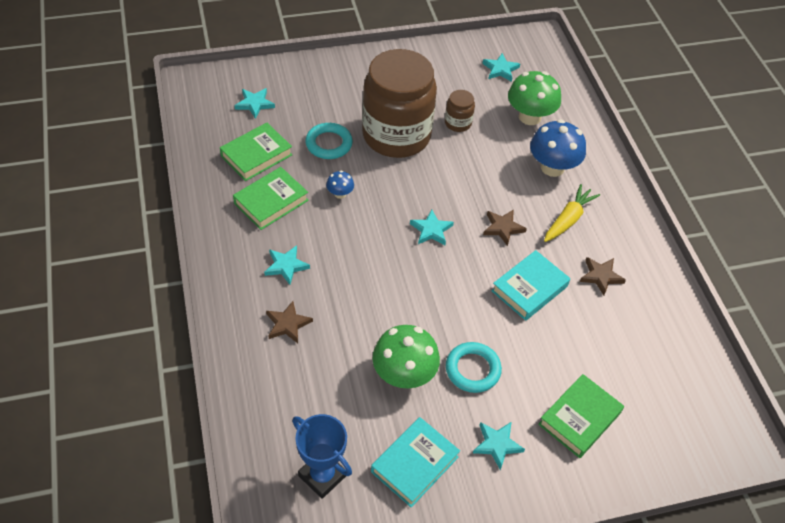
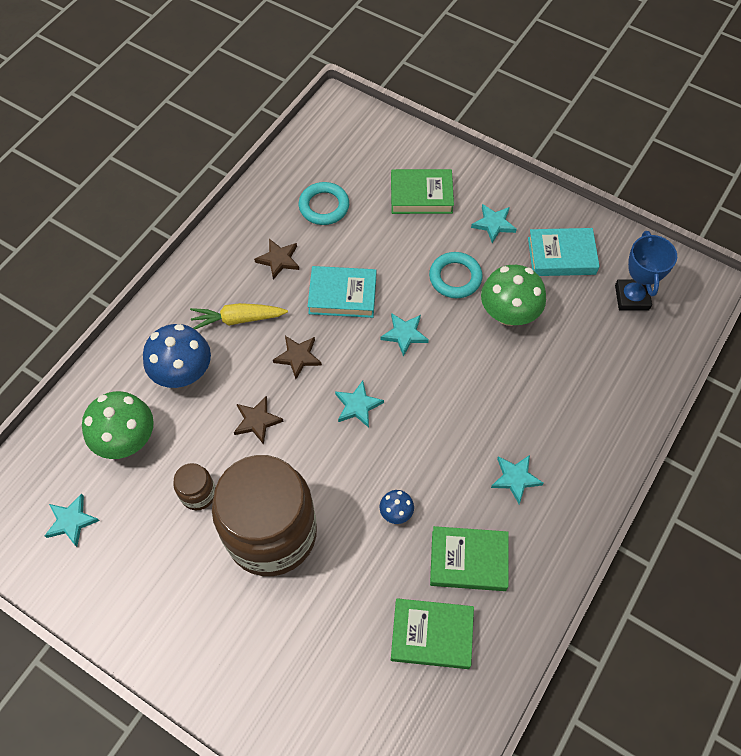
camera: 130 degrees left, 10 degrees up
(254, 104) = (368, 717): turquoise star -> turquoise star (404, 334)
(287, 324) = (561, 424): brown star -> brown star (257, 421)
(329, 144) = (346, 583): turquoise ring -> turquoise ring (324, 206)

